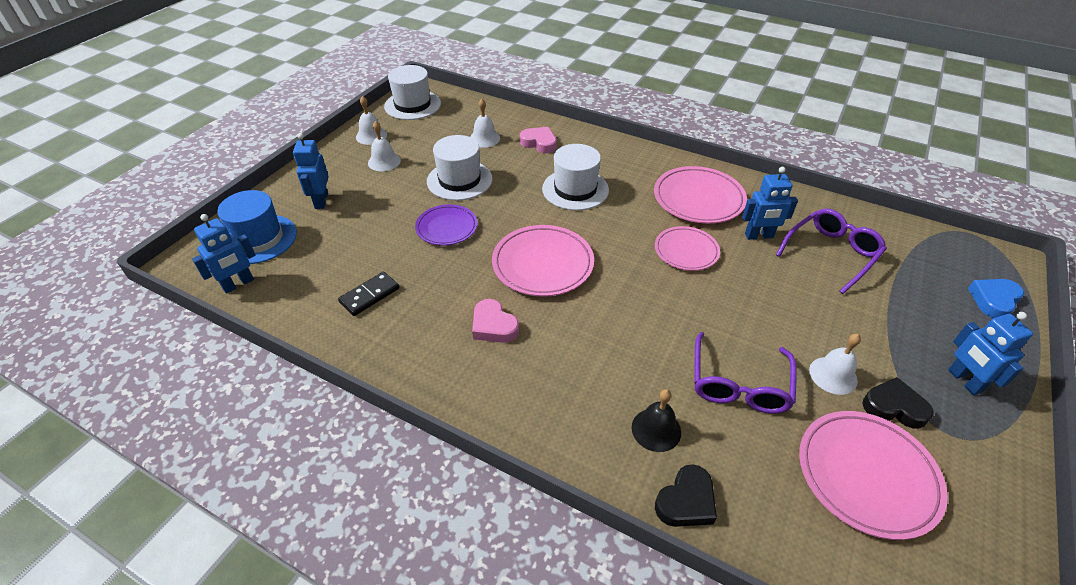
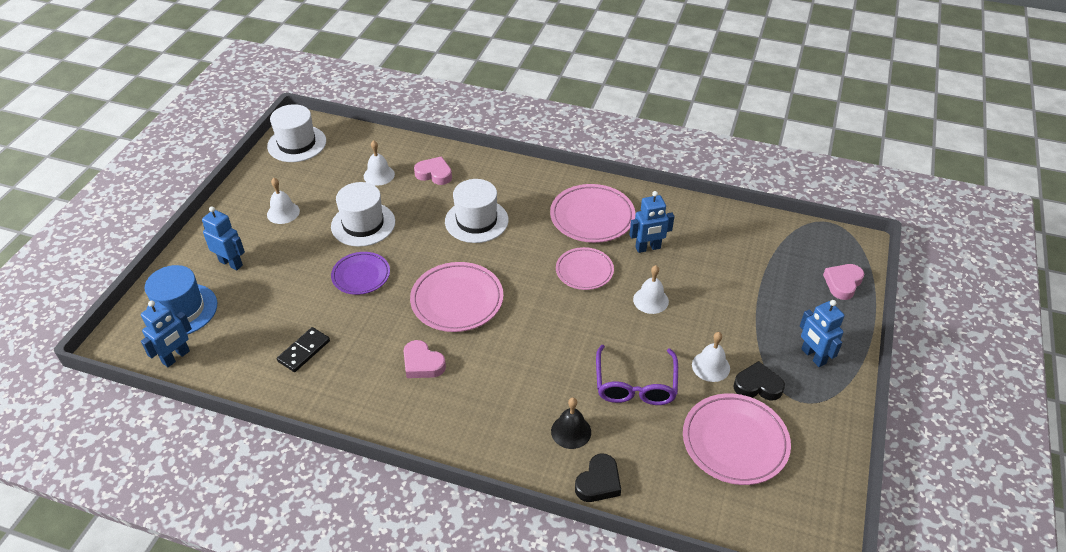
camera: 10 degrees left, 0 degrees up
(321, 201) = (231, 263): blue robot -> blue robot turned 135 degrees clockwise
(371, 136) = (262, 185): white bell -> white bell (650, 300)
(831, 254) = (710, 257): purple glasses -> none
(993, 300) = (842, 283): blue heart -> pink heart

